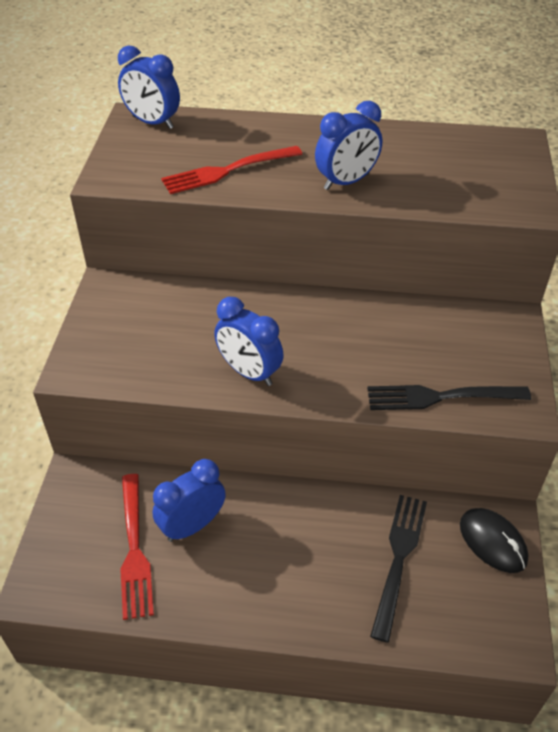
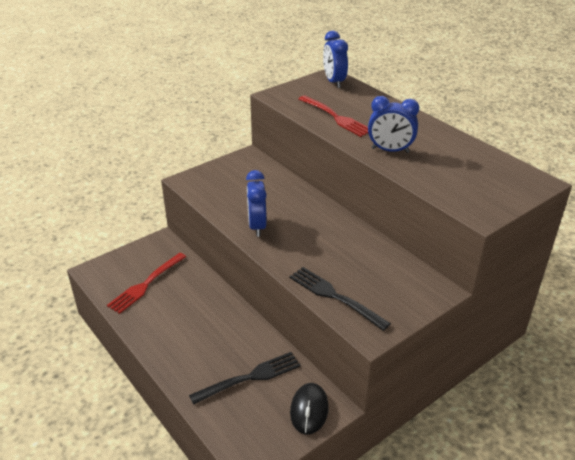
camera: 45 degrees right, 10 degrees down
(192, 525) = (180, 293): blue clock -> none
(227, 171) = (336, 117): red fork -> red fork turned 150 degrees counterclockwise

